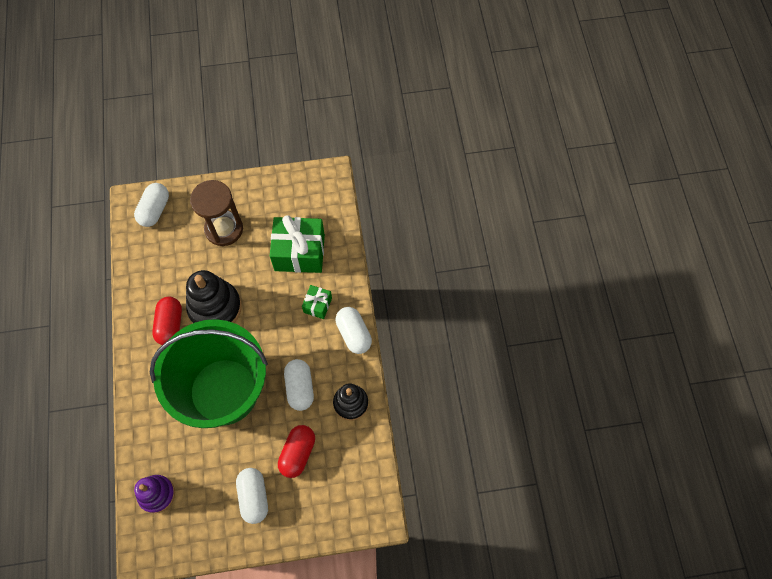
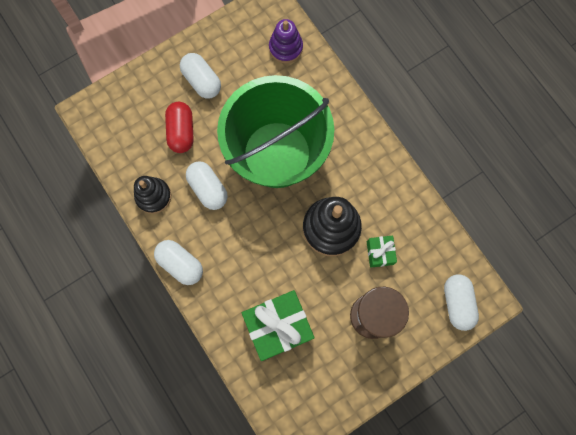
camera: 155 degrees right, 10 degrees up
(170, 325) = (364, 191): red capsule -> none
(317, 305) = (231, 277): green gift -> green gift (379, 253)

